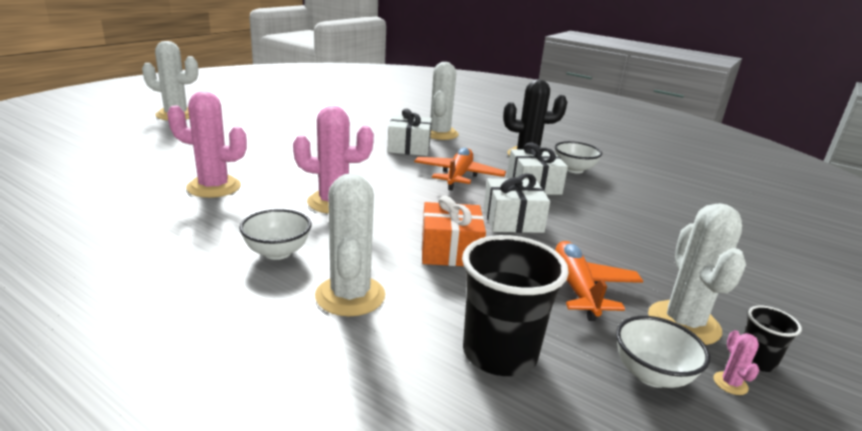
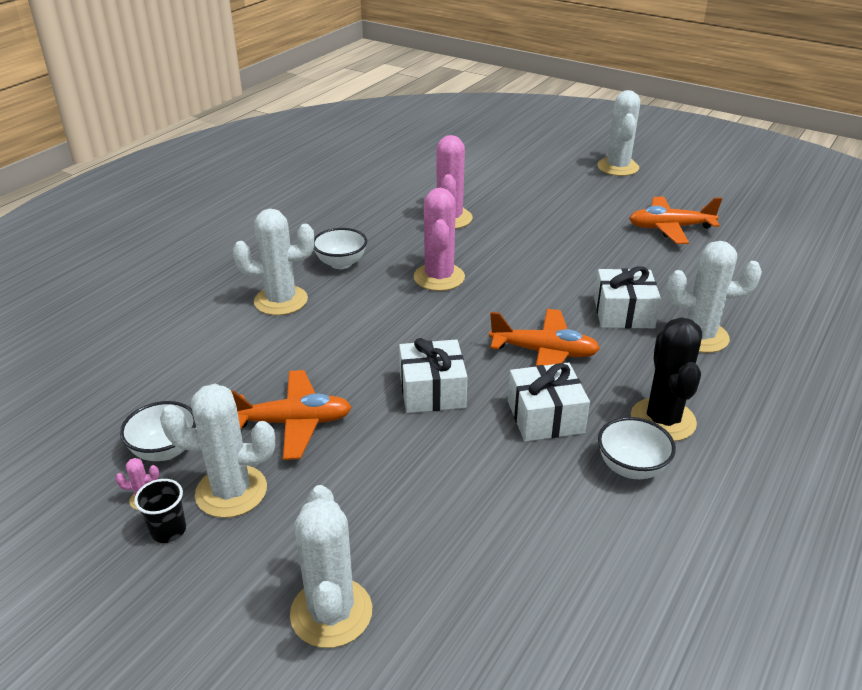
camera: 90 degrees right, 10 degrees up
(296, 118) = (670, 228): none -> orange plane
(450, 250) = (356, 347): orange gift -> none
(499, 353) = (204, 370): black cup -> none
(765, 273) = (331, 612): none -> white cactus

